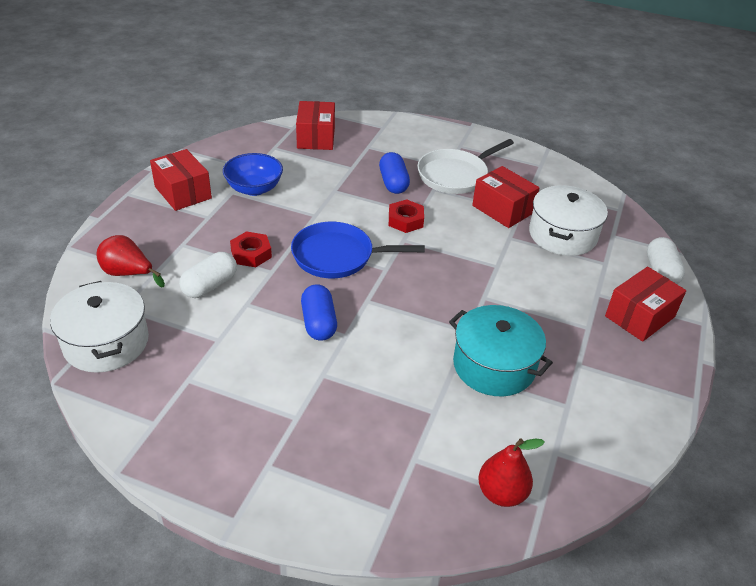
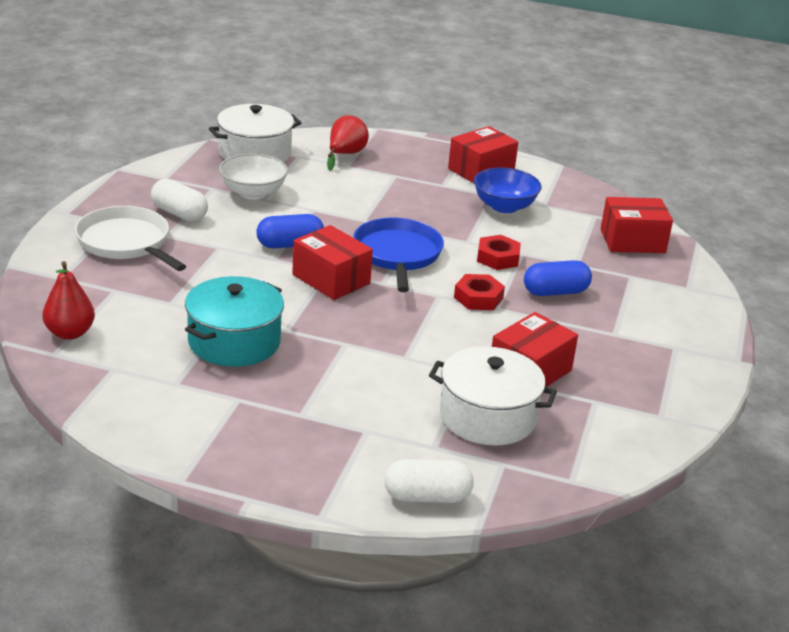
camera: 85 degrees right, 10 degrees down
(204, 346) = (253, 193): none -> white bowl
(210, 285) = (335, 191): white capsule -> white capsule (179, 213)
(251, 254) = (389, 209): red nut -> red nut (497, 258)
(455, 175) = (596, 339): white pan -> white pan (126, 243)
(639, 316) = (327, 460): red box -> red box (331, 279)

